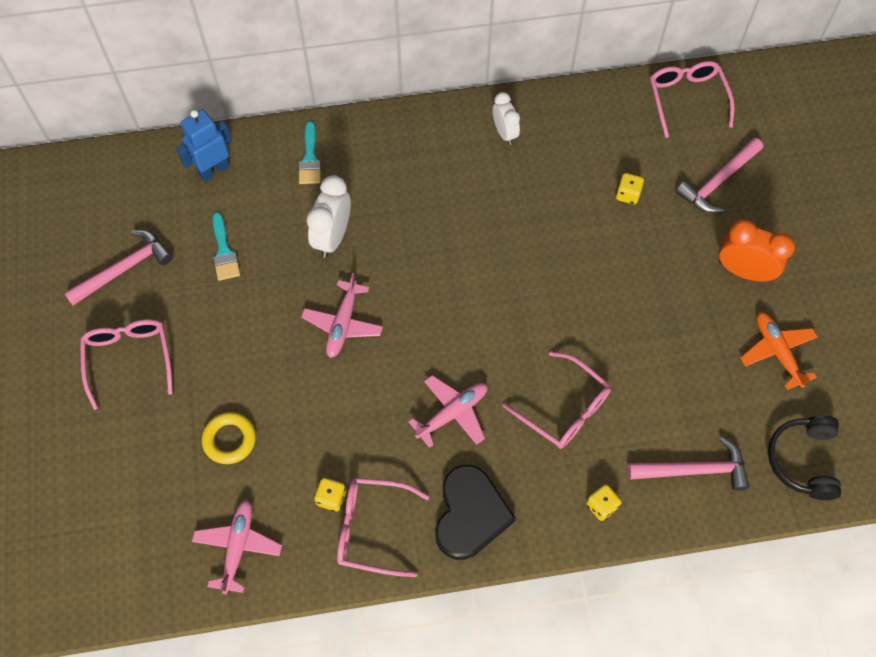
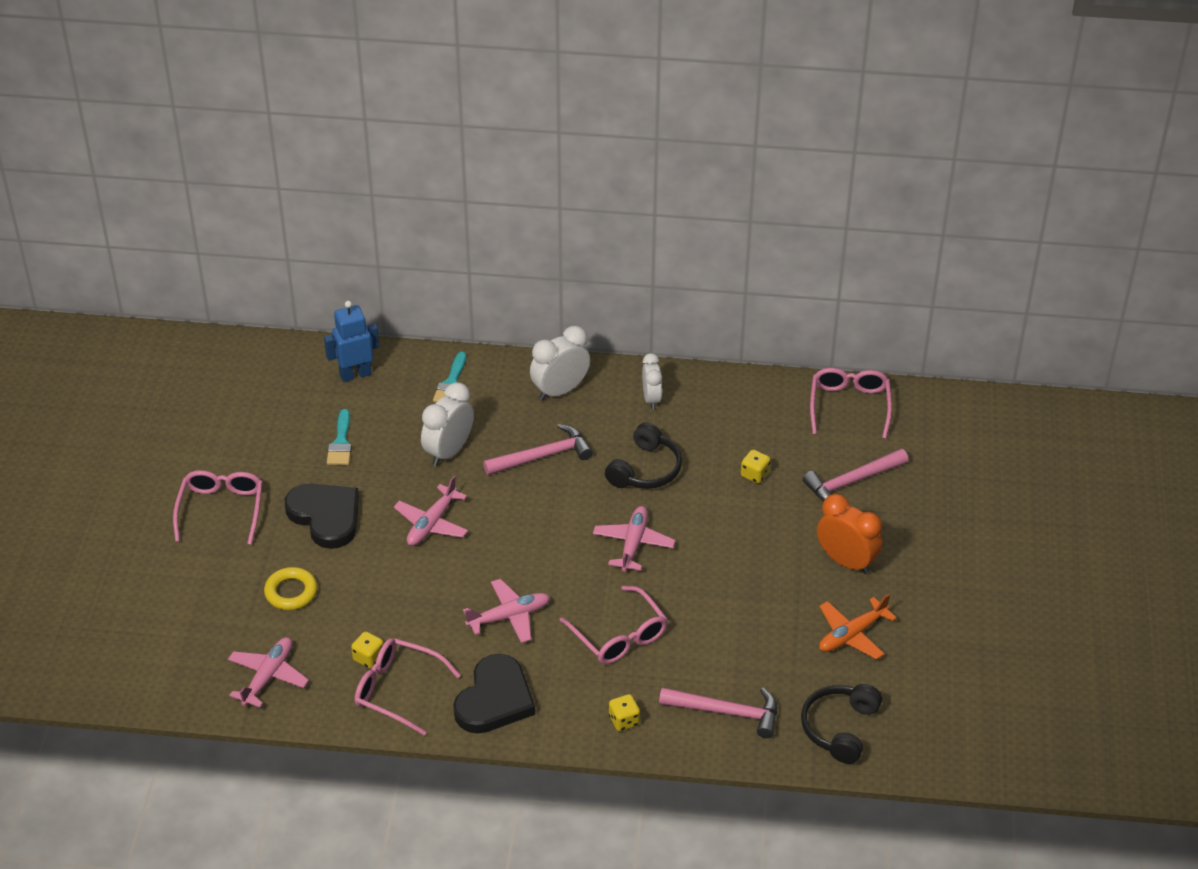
camera: 15 degrees right, 20 degrees down
(125, 268) = (243, 437): pink hammer -> pink hammer (543, 456)
(236, 341) = (326, 516): none -> black heart
(416, 143) = (560, 390): none -> white clock
(525, 213) = (645, 469): none -> black headphones
(542, 299) = (633, 543): none -> pink plane
(777, 351) = (852, 635): orange plane -> orange plane turned 120 degrees counterclockwise

